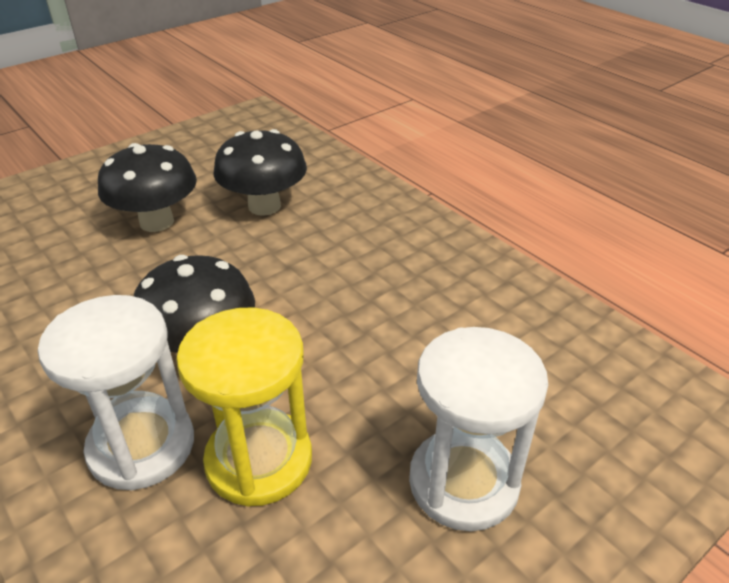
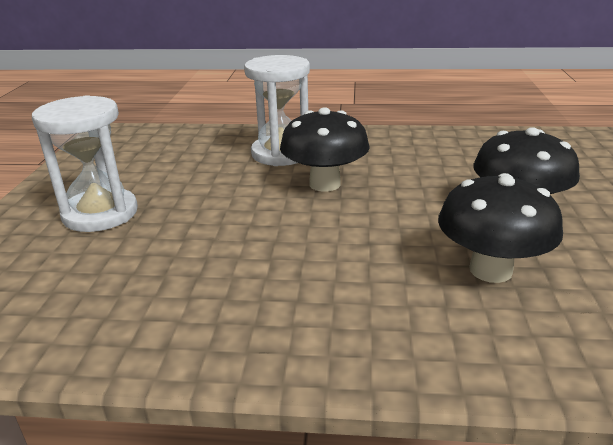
camera: 135 degrees right, 10 degrees down
(259, 460) = (221, 173): yellow hourglass -> none

